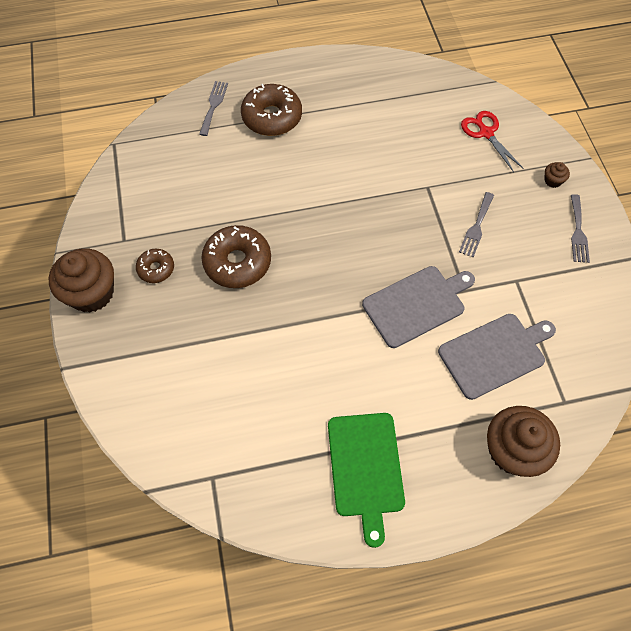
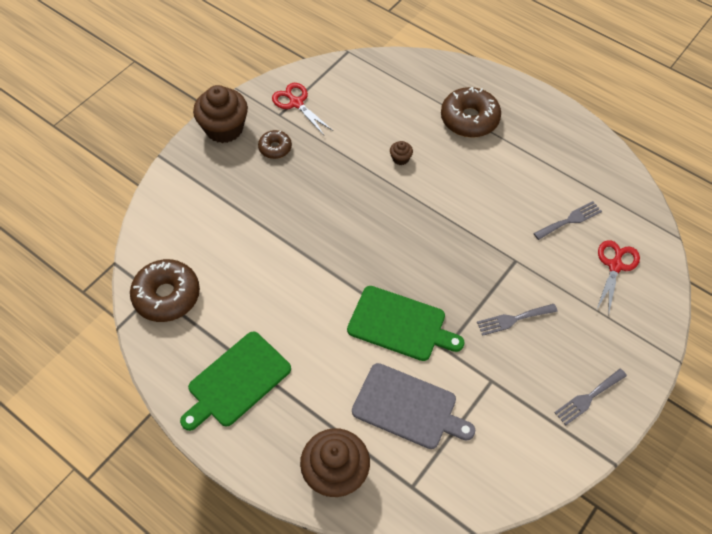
camera: 50 degrees right, 5 degrees down
(125, 219) = (296, 103): none -> red scissors
(213, 105) = (441, 79): grey fork -> grey fork (570, 220)
(237, 262) = (325, 189): brown donut -> brown donut (167, 296)
(416, 305) = (400, 324): grey cutting board -> green cutting board
(552, 181) = (621, 346): brown cupcake -> brown cupcake (400, 158)

